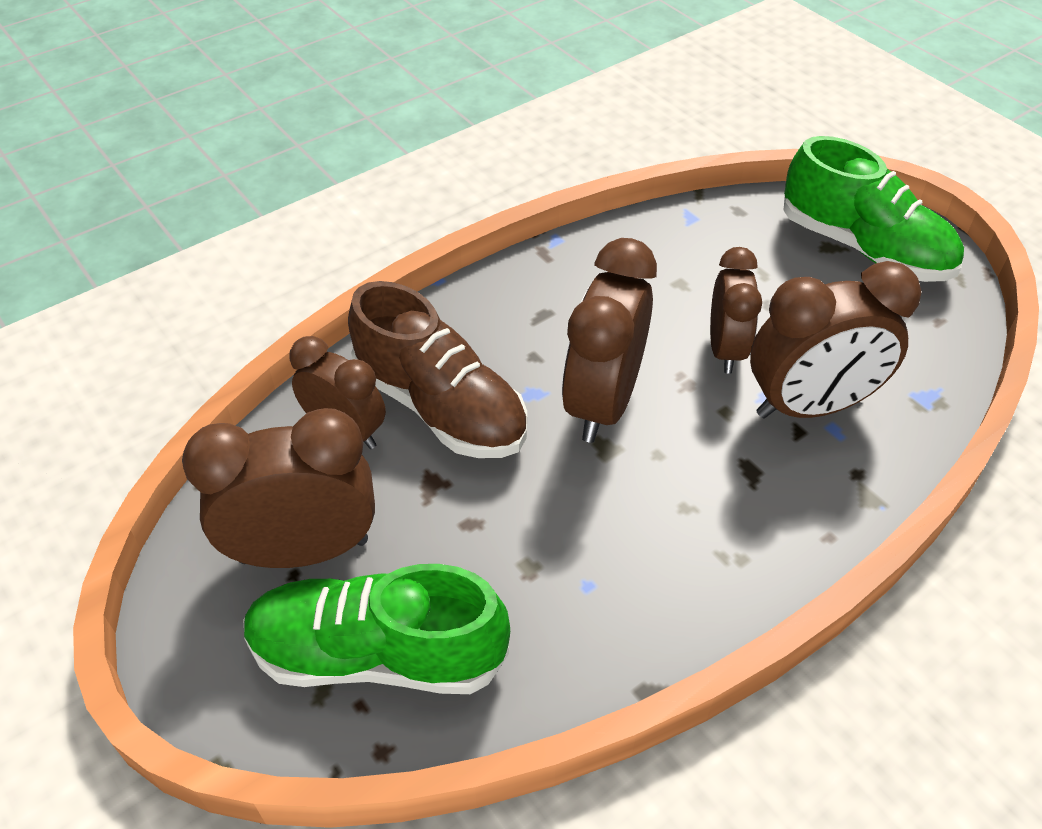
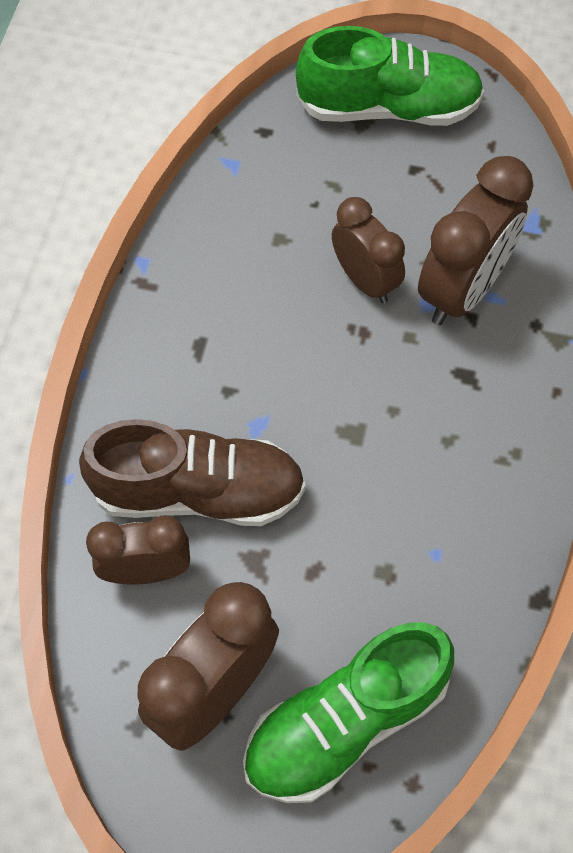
camera: 40 degrees left, 15 degrees up
(602, 403) = (317, 395): brown clock -> none

